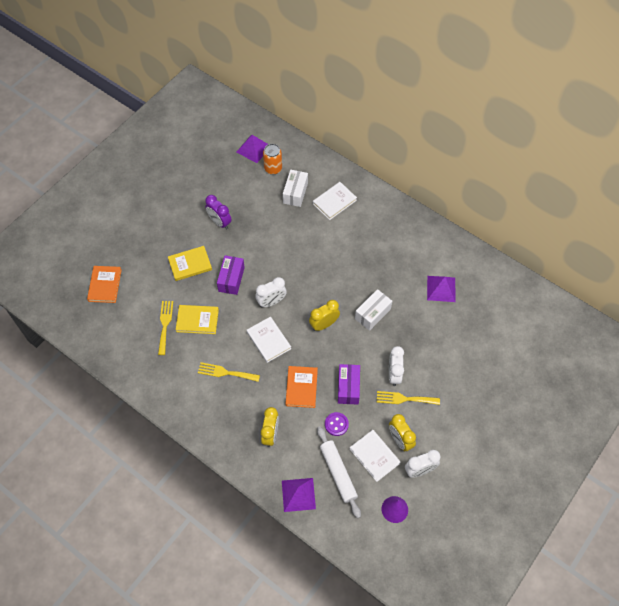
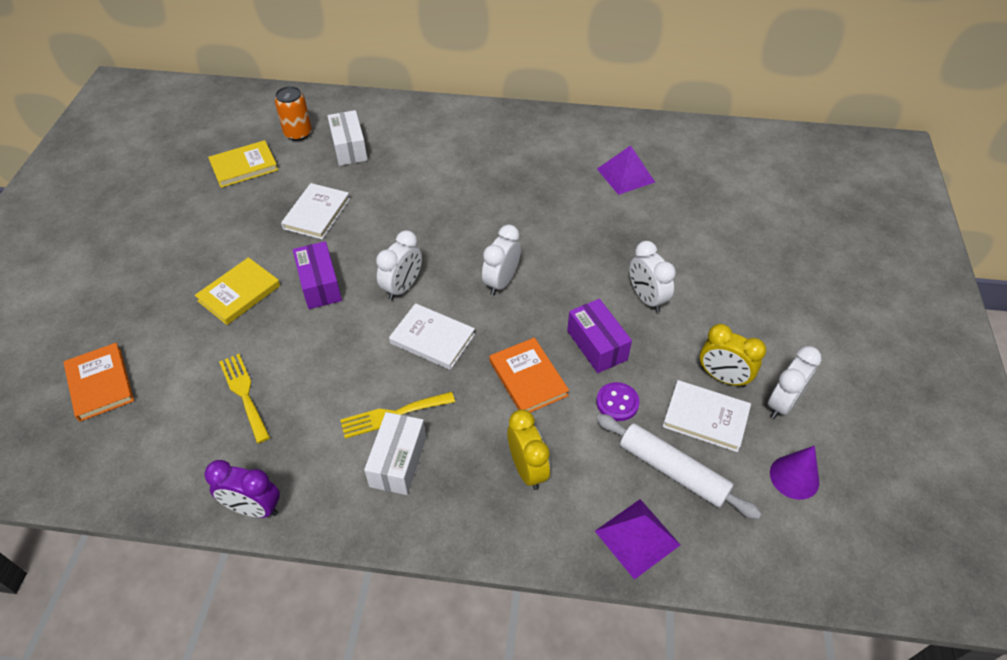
camera: 30 degrees left, 10 degrees down
(197, 320) = (298, 363): yellow book -> yellow book (244, 166)
(219, 222) = (256, 222): purple clock -> purple clock (254, 508)
(253, 149) = (254, 122): purple pyramid -> none
(324, 324) = (501, 282): yellow clock -> white clock
(334, 202) = (412, 138): white book -> white book (317, 213)
(372, 314) = (559, 240): white box -> white box (398, 461)
(404, 399) = (685, 322): yellow fork -> none

